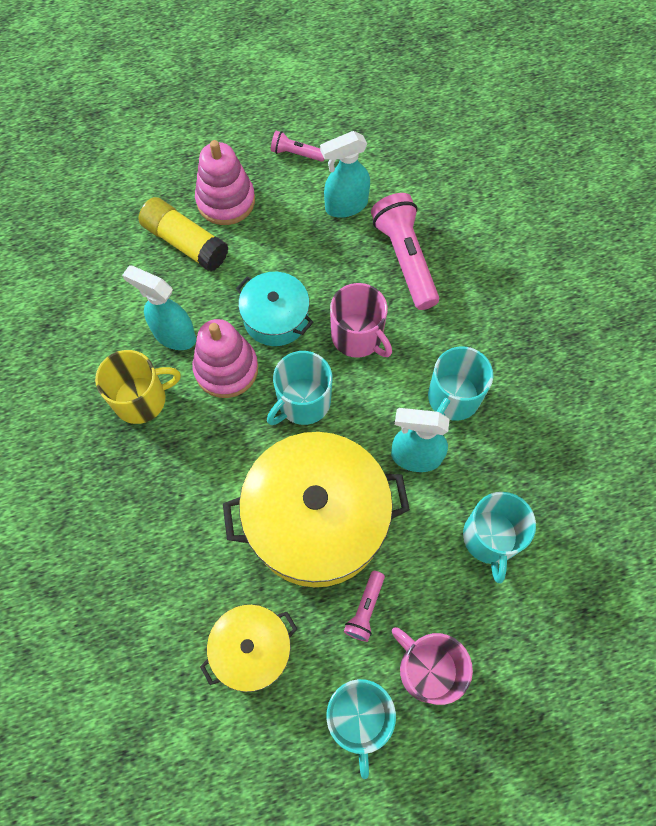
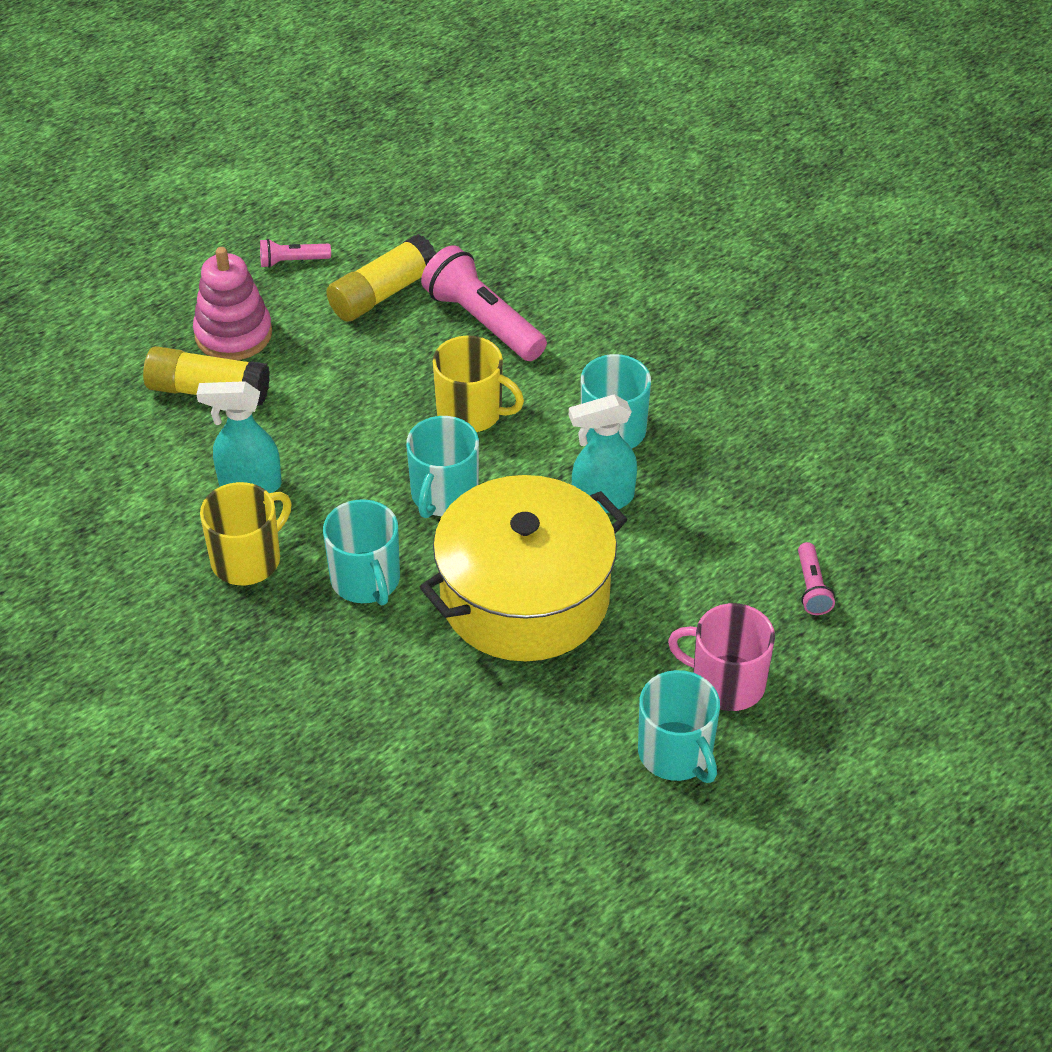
camera: 25 degrees left, 20 degrees down
(226, 369) = (333, 495): pink stacking toy -> none
(252, 649) = (521, 740): yellow pot -> none
(276, 318) = (363, 427): turquoise pot -> none
(345, 206) = (383, 293): turquoise spray bottle -> yellow glue stick
(358, 336) = (471, 412): pink mug -> yellow mug
(365, 609) = (627, 656): pink flashlight -> pink flashlight (812, 587)
(490, 538) = (727, 543): turquoise mug -> turquoise mug (366, 580)

